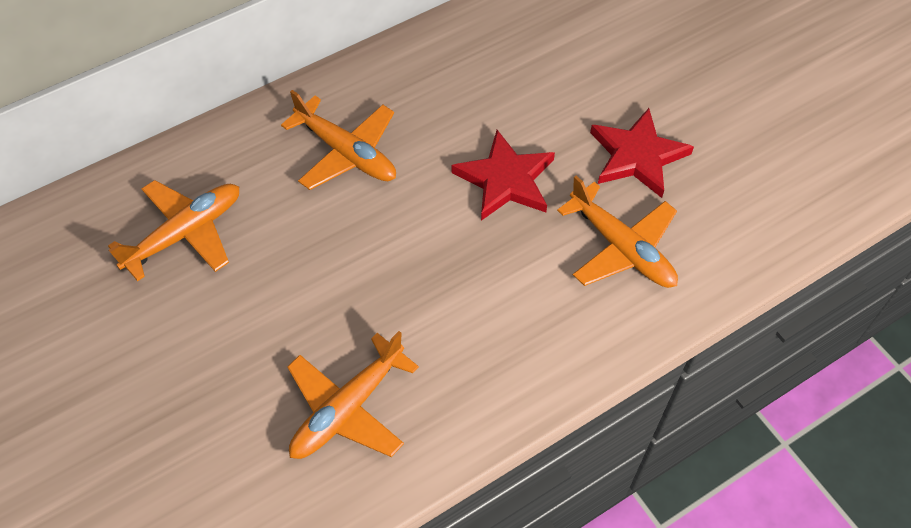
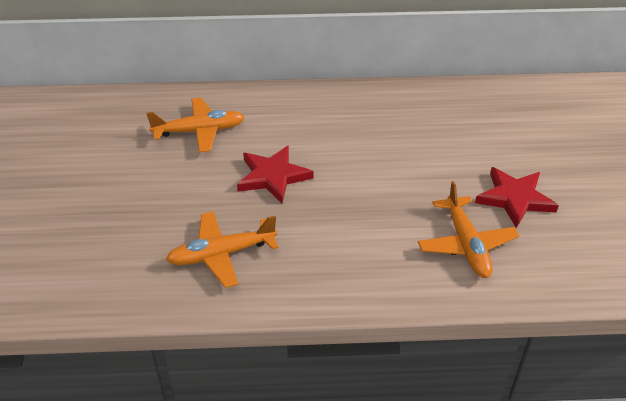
camera: 30 degrees right, 15 degrees down
(346, 153) = (322, 127): orange plane -> none
(505, 180) = (412, 177): red star -> red star (273, 176)

